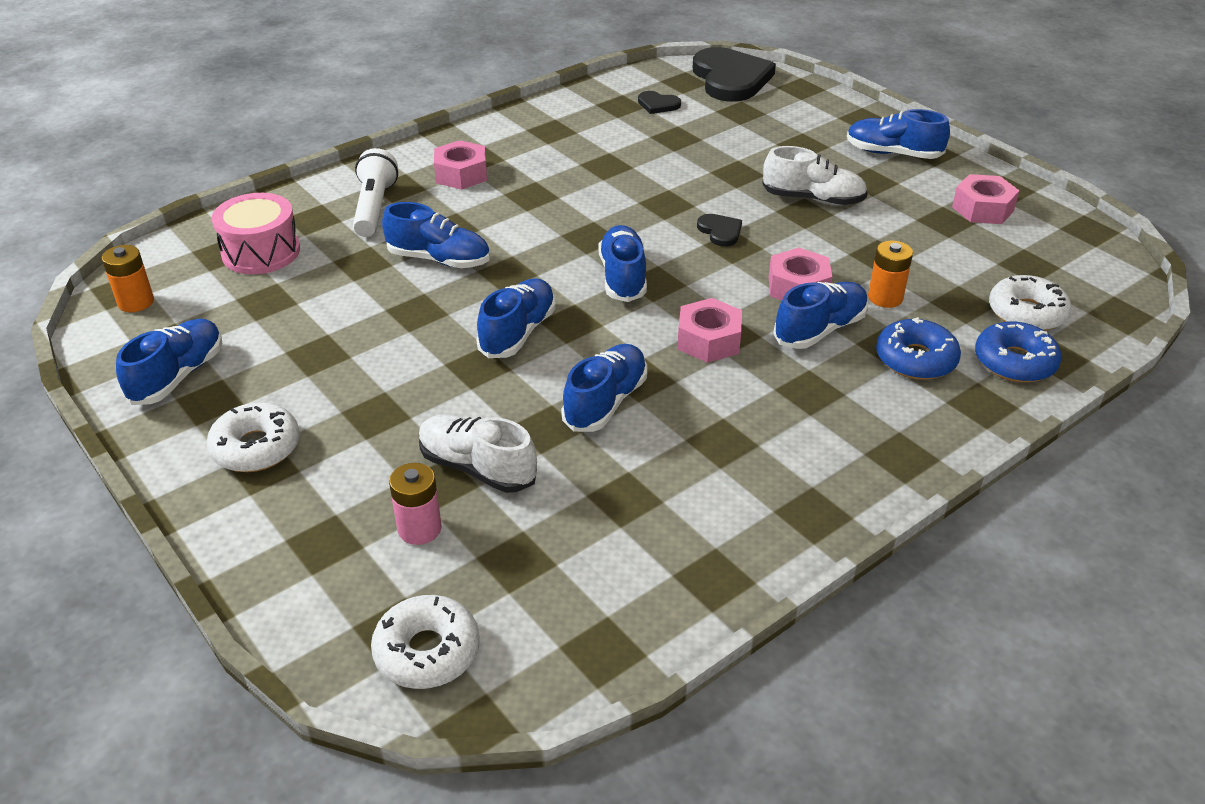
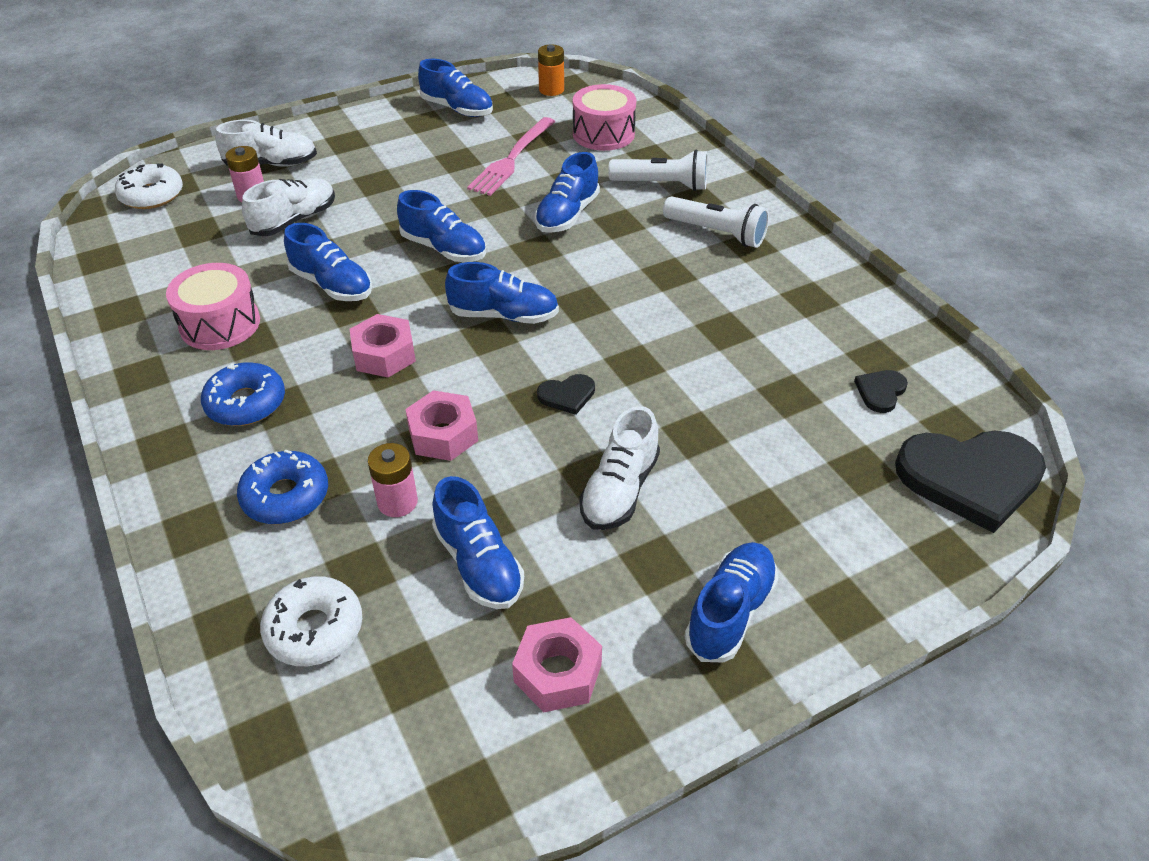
camera: 100 degrees right, 5 degrees up
(256, 448) = (367, 138): white donut -> none
(319, 311) = (511, 159): none -> pink fork
(330, 532) = (272, 164): none -> white shoe
(461, 174) = (717, 233): pink nut -> white flashlight
(703, 474) = (220, 324): none -> pink drum
(820, 330) = (366, 434): blue shoe -> blue shoe (478, 564)
(885, 298) = (397, 502): orange battery -> pink battery
(1014, 362) = (239, 581): blue donut -> blue donut (246, 403)

